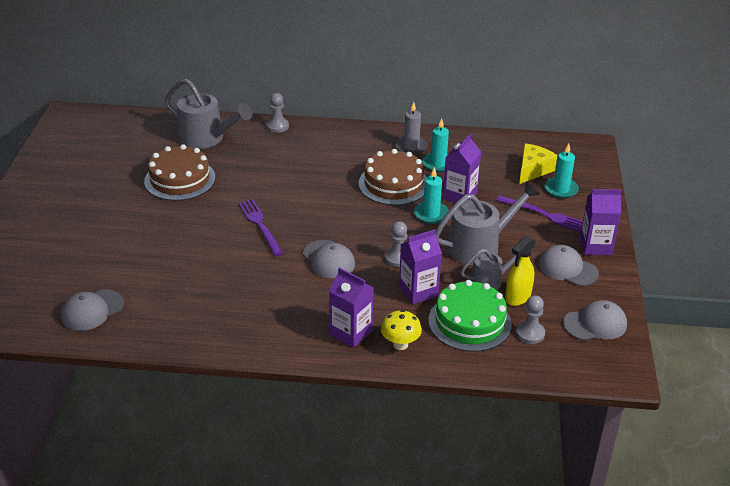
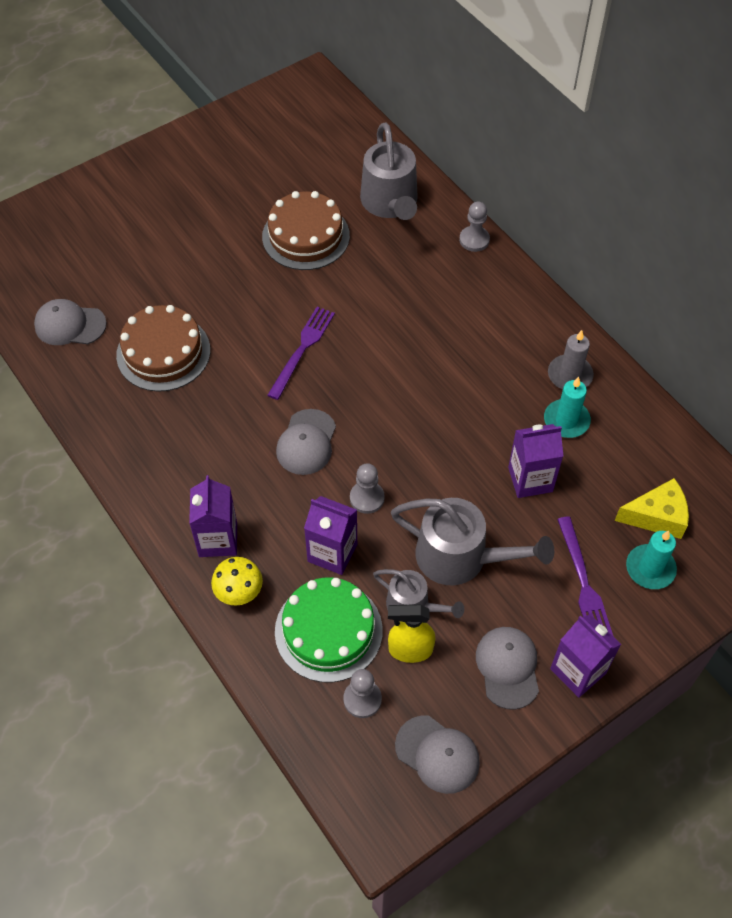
camera: 50 degrees right, 20 degrees up
(393, 184) = (486, 406): brown cake -> brown cake (163, 352)
(431, 214) = (470, 476): turquoise candle -> none

